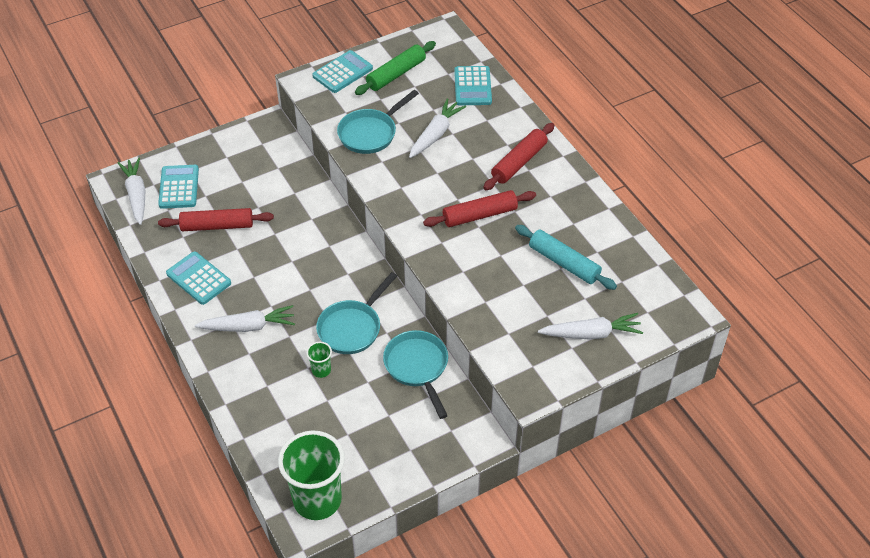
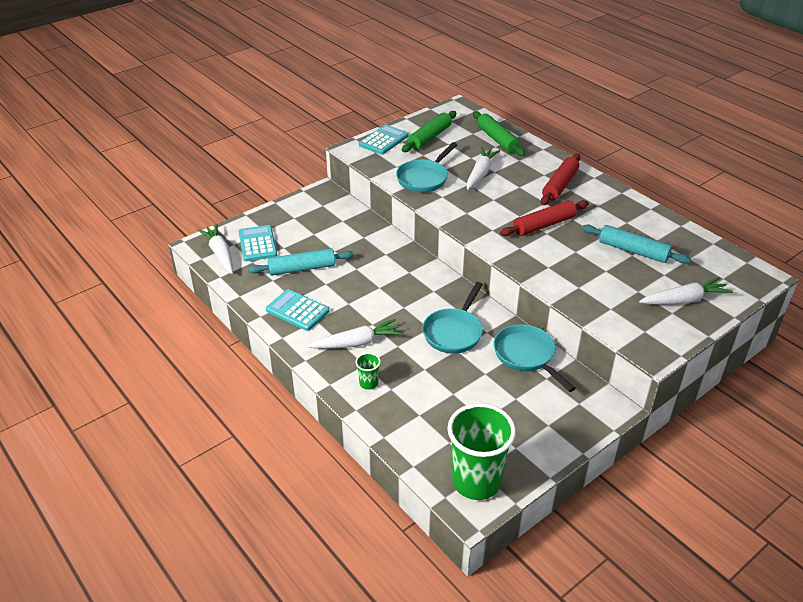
camera: 10 degrees left, 10 degrees down
(217, 226) = (302, 268): red rolling pin -> turquoise rolling pin
(321, 370) = (438, 369): green cup -> green cup (368, 383)
(472, 86) = (497, 139): turquoise calculator -> green rolling pin

